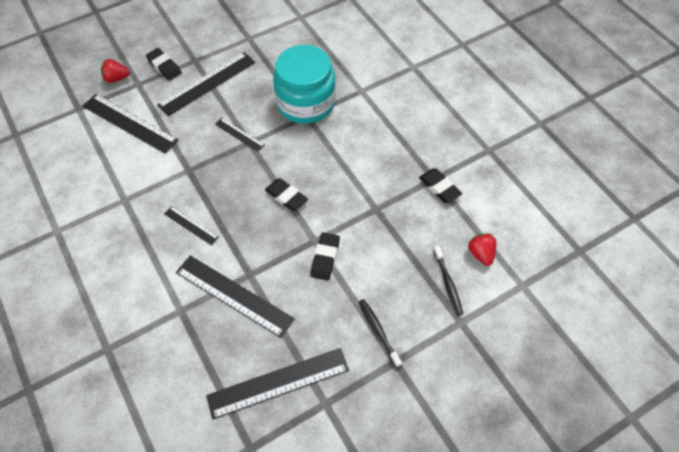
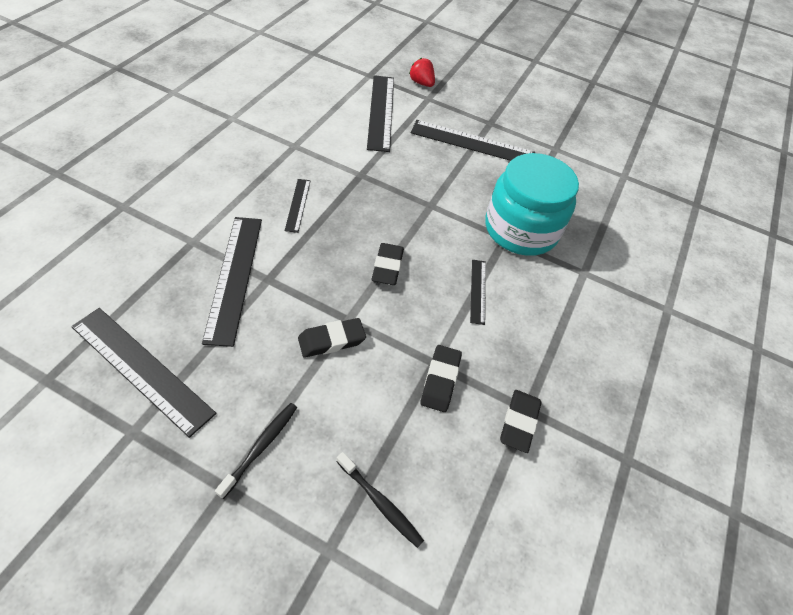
camera: 50 degrees right, 5 degrees down
(164, 66) = (463, 106): black eraser -> black eraser (440, 380)
(239, 134) = (433, 193): black ruler -> black ruler (478, 291)
(448, 283) = (380, 502): black toothbrush -> black toothbrush turned 90 degrees counterclockwise
(481, 254) = (454, 528): red strawberry -> none

